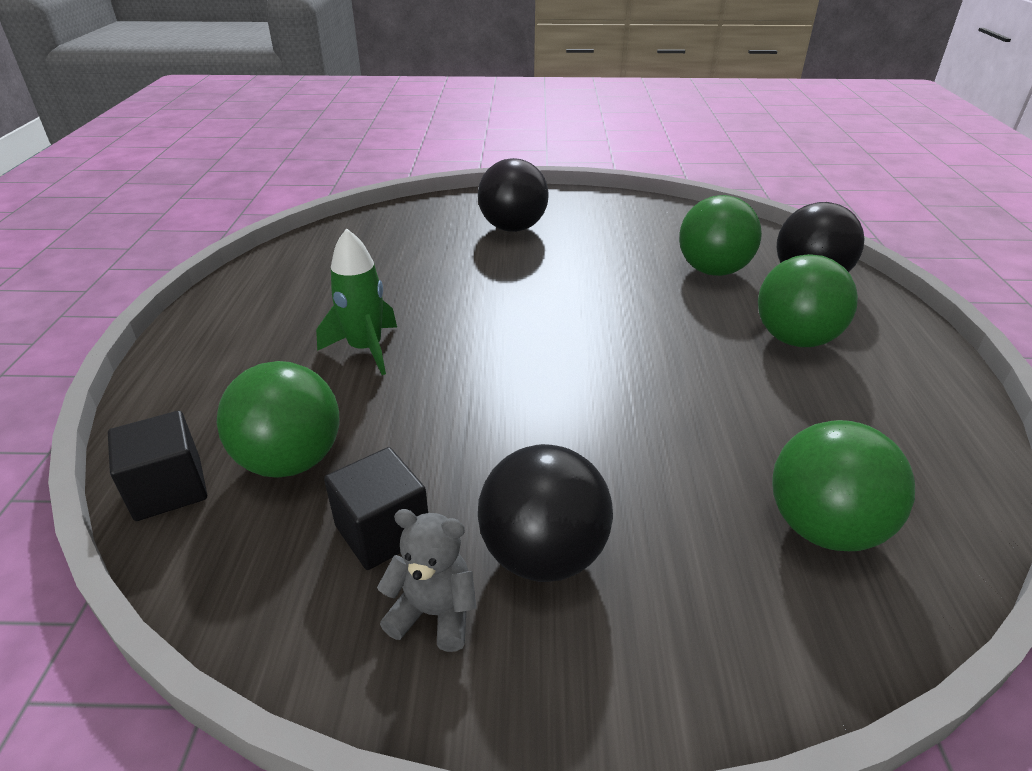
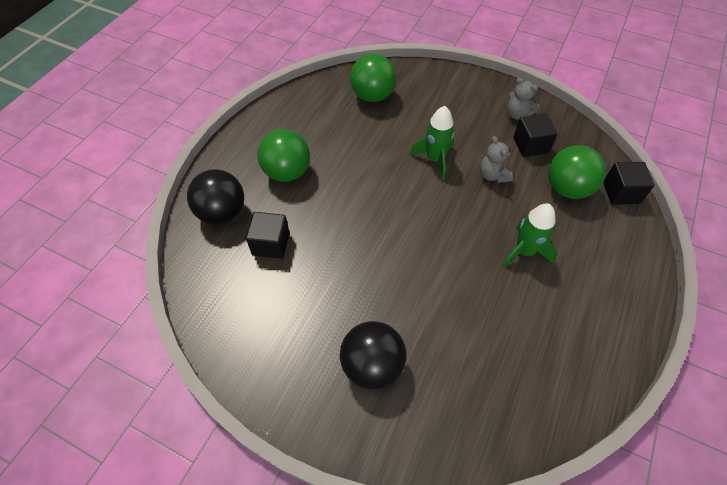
camera: 155 degrees left, 20 degrees up
(450, 439) = (492, 175): none -> grey teddy bear
(543, 555) = (474, 119): black ball -> none
(577, 432) = (435, 159): none -> green rocket
(712, 271) = (271, 244): green ball -> black cube

